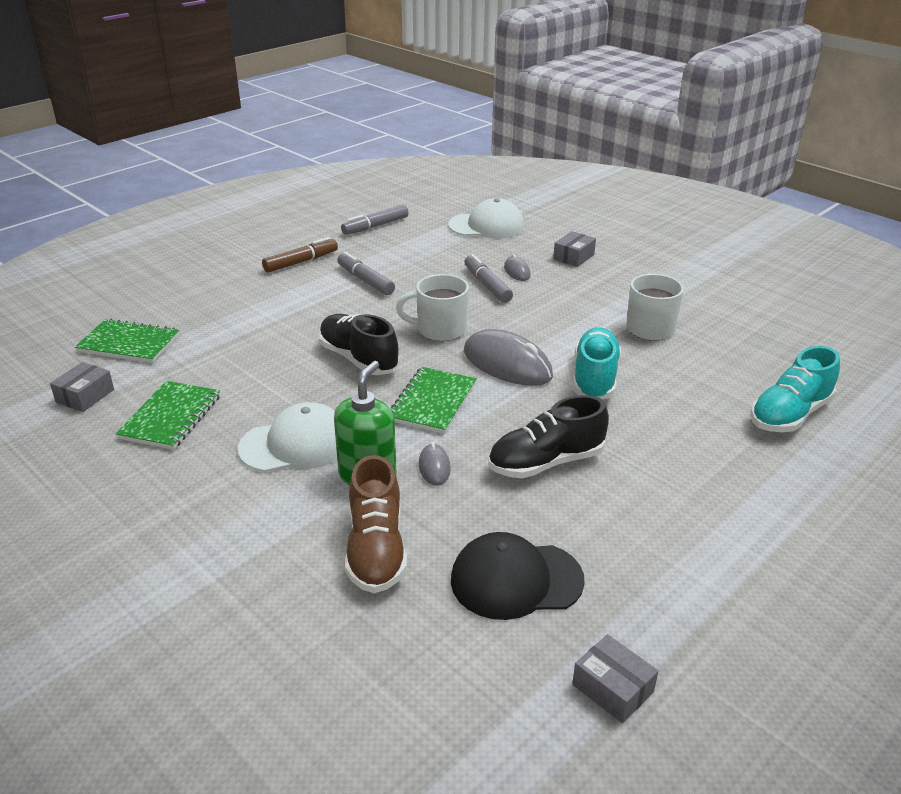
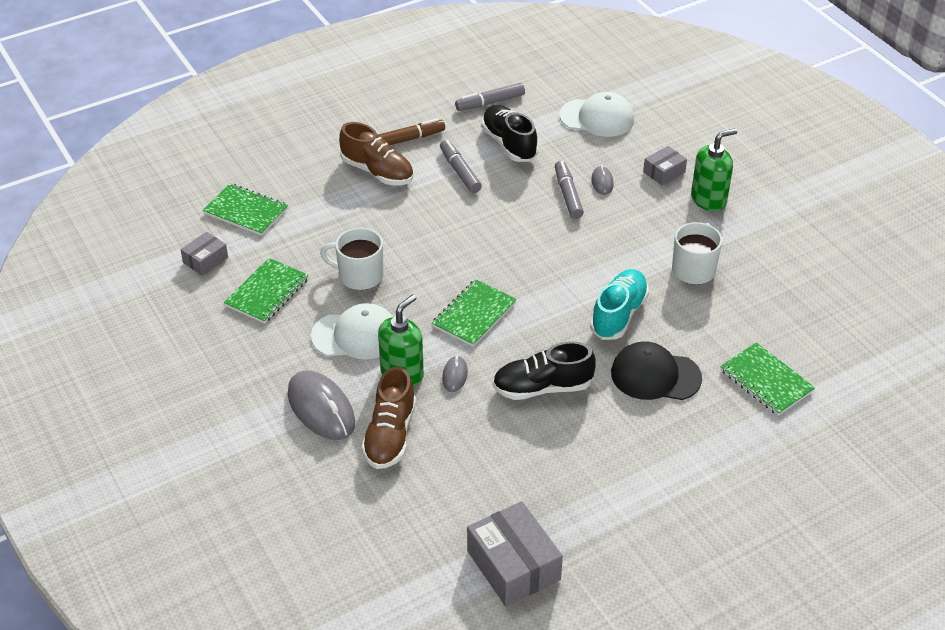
camera: 15 degrees right, 10 degrees up
(275, 291) = (377, 172): none -> brown shoe
(358, 359) = (428, 260): black shoe -> black shoe (509, 144)
(440, 330) = (507, 240): white mug -> white mug (359, 276)
(507, 364) = (550, 287): grey mouse -> grey mouse (321, 408)
(516, 580) = (480, 478): black cap -> black cap (655, 375)
(612, 688) = (513, 565): grey box -> grey box, size x1.81
(629, 272) = (709, 199): none -> green soap dispenser
(789, 414) = (766, 381): turquoise shoe -> green notebook

